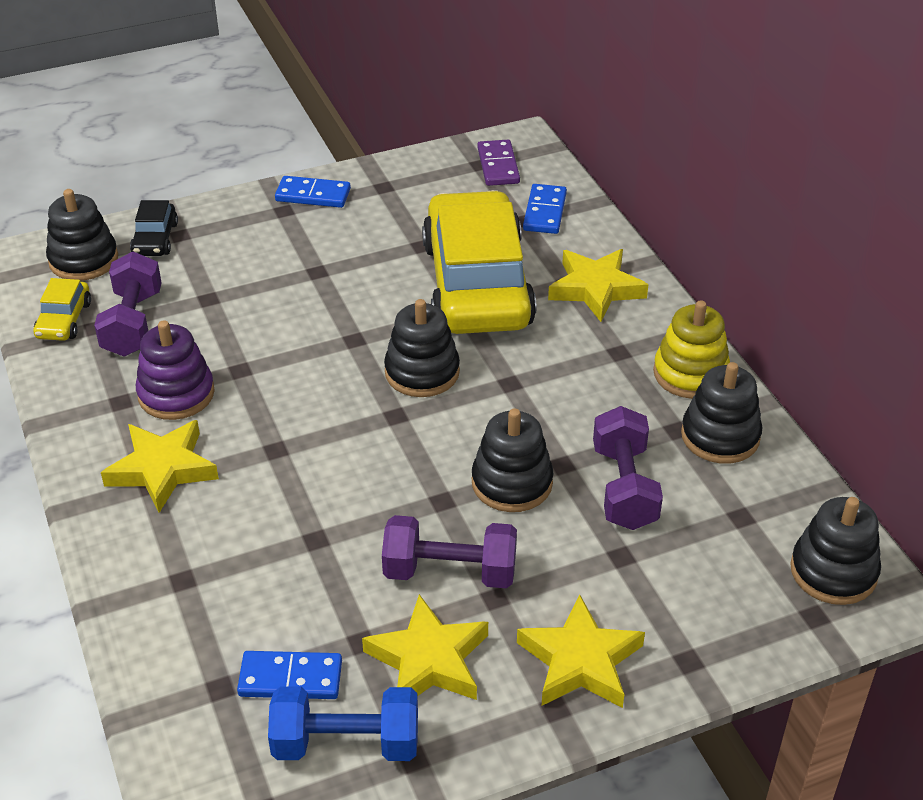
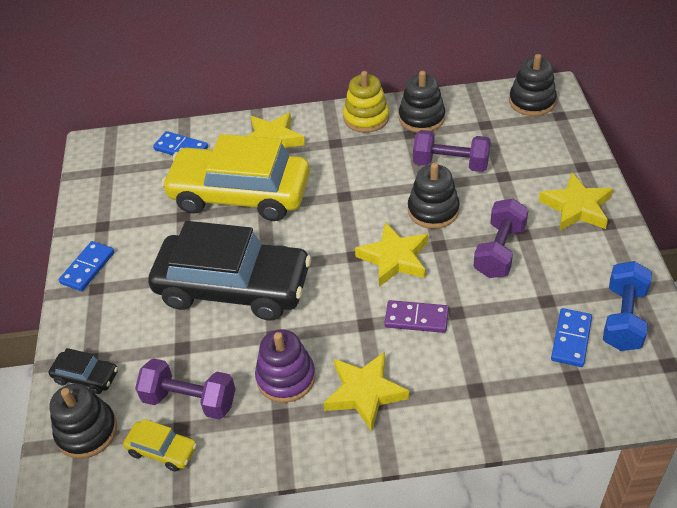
camera: 70 degrees left, 5 degrees up
(311, 317) = (233, 287): none -> black car
(422, 372) = (317, 236): black stacking toy -> none
(428, 660) = (566, 271): yellow star -> yellow star (394, 258)
(498, 166) = (115, 162): purple domino -> purple domino (416, 318)

